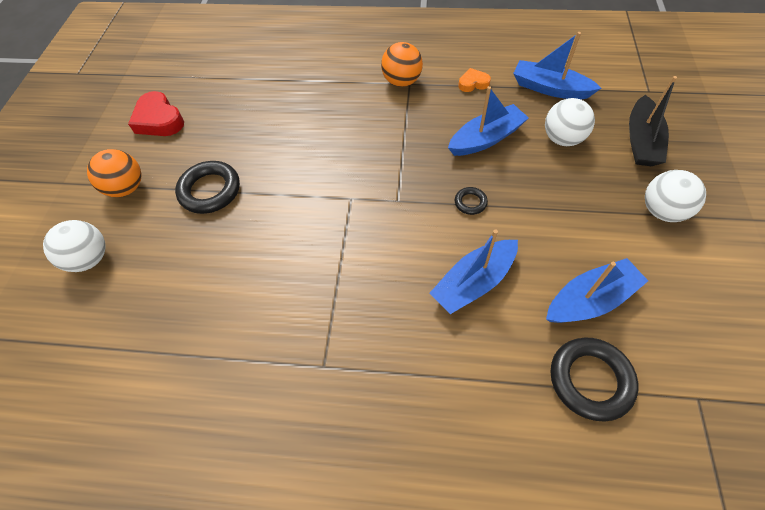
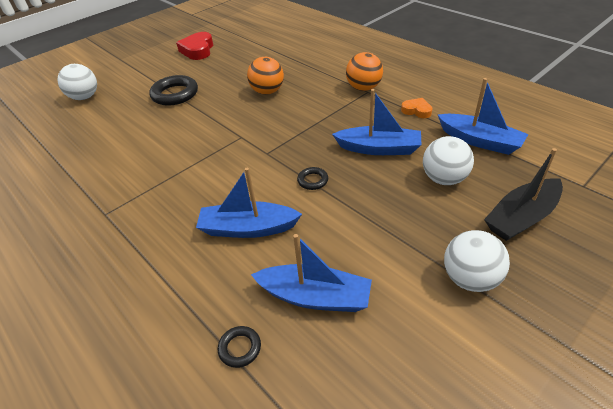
camera: 40 degrees right, 15 degrees down
(127, 188) = (141, 74): orange ball -> orange ball (267, 92)
(549, 88) = (479, 141): blue boat -> blue boat turned 150 degrees clockwise
(590, 380) = (240, 348): black ring -> black ring, size x0.50

